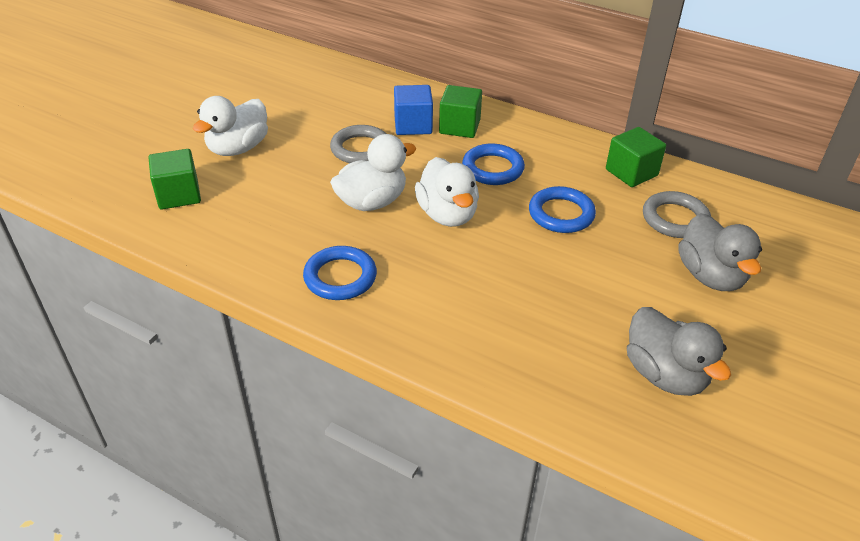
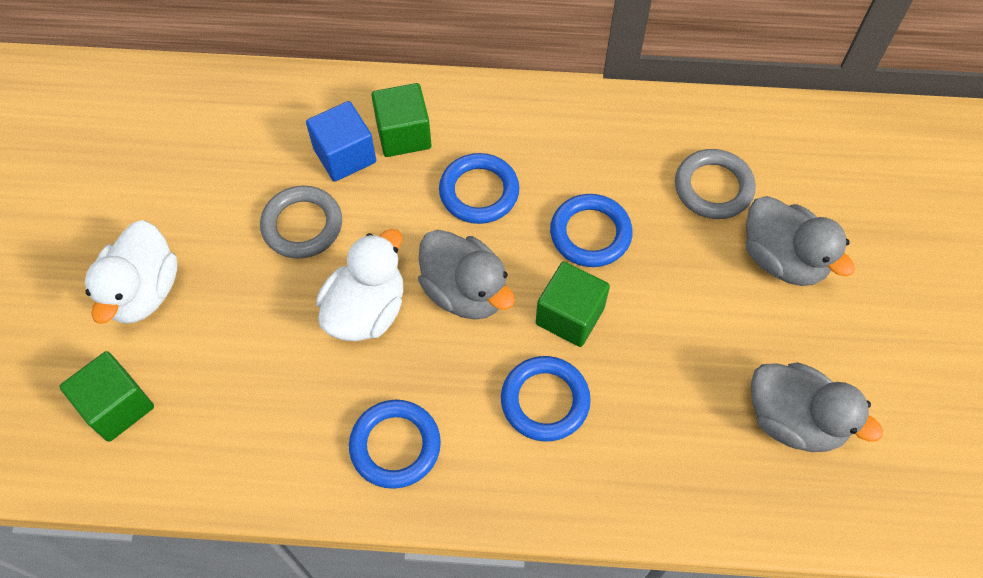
camera: 25 degrees left, 20 degrees up
(447, 215) = (465, 292): white duck -> grey duck
(466, 291) = (545, 401): none -> blue ring
(631, 172) = (637, 131): green cube -> green cube (570, 316)

